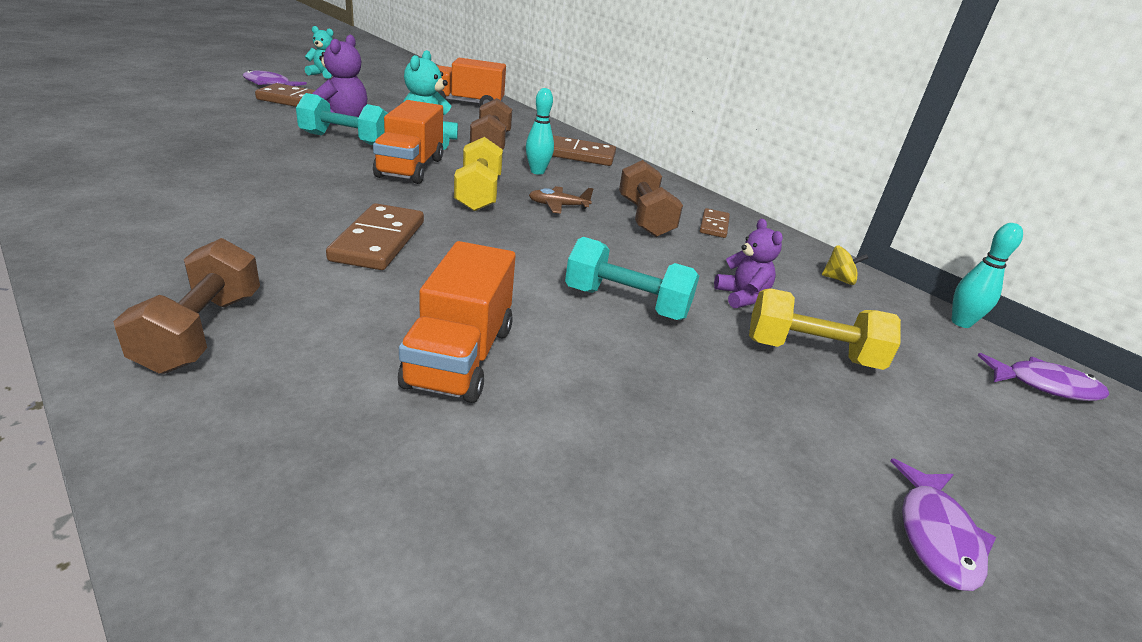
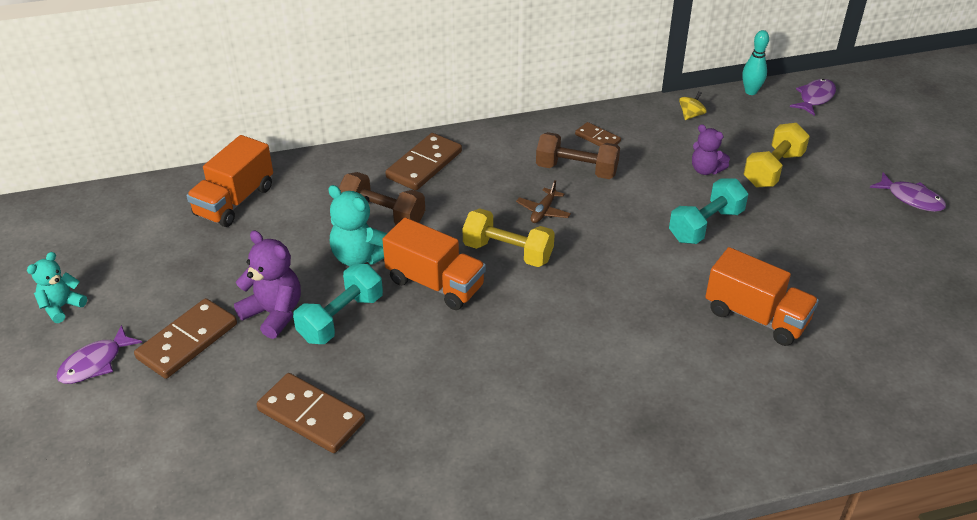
camera: 60 degrees left, 10 degrees up
(202, 332) = (710, 430): brown dumbbell -> none
(378, 241) = (590, 329): brown domino -> brown domino (311, 416)
(537, 172) = (463, 202): turquoise bowling pin -> none
(741, 297) = (705, 170): purple teddy bear -> purple teddy bear turned 150 degrees counterclockwise

